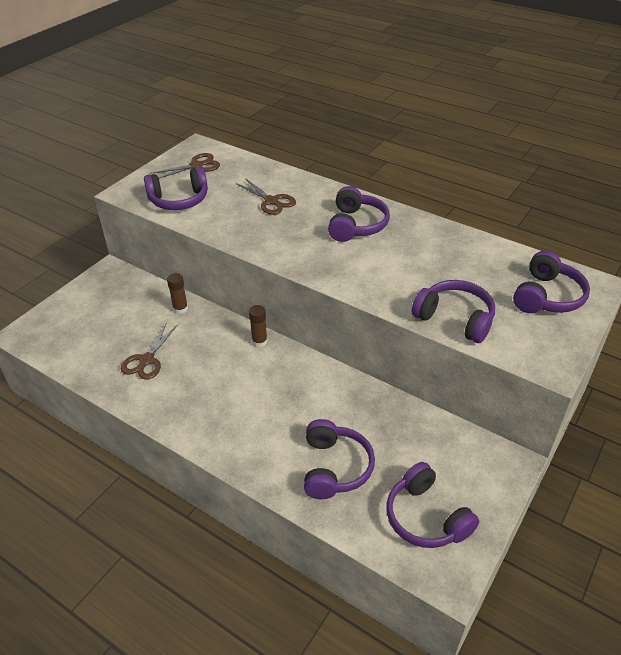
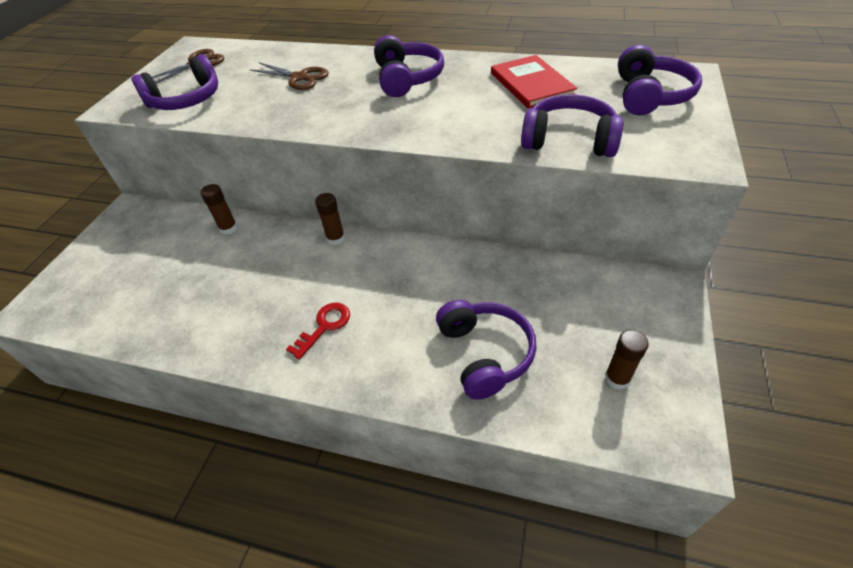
camera: 15 degrees left, 5 degrees up
(146, 360) = (205, 297): brown scissors -> none
(224, 410) = (324, 326): none -> red key
(426, 517) = (617, 378): purple headphones -> brown glue stick
(455, 258) = (531, 84): none -> red book

